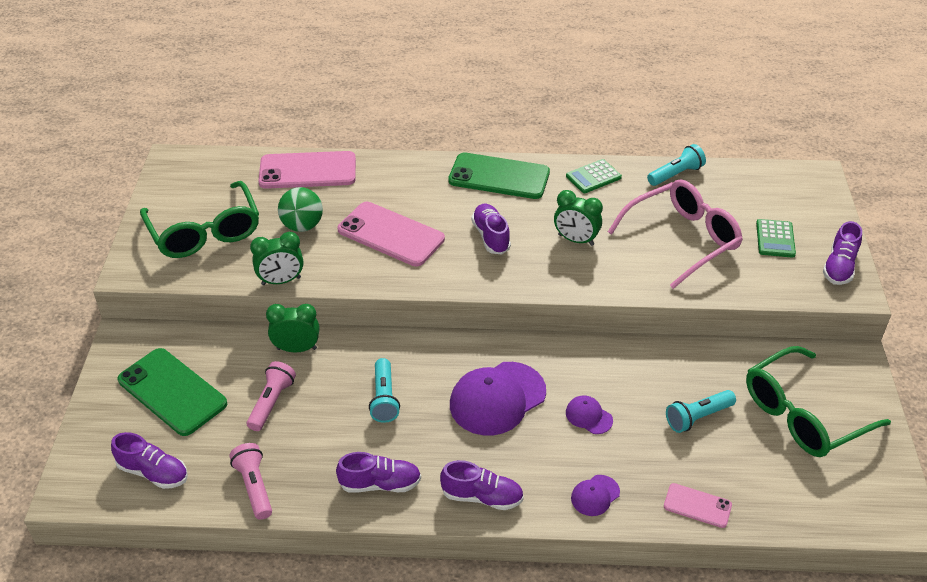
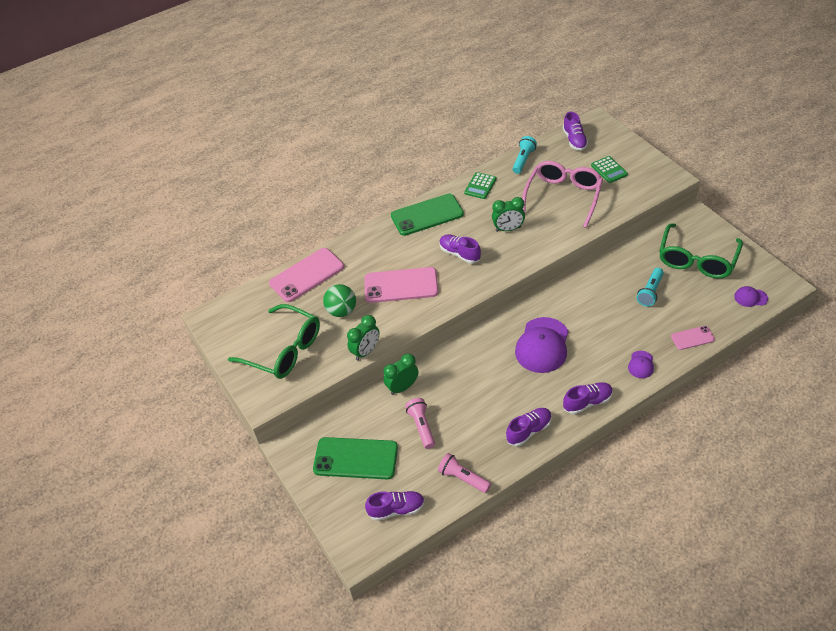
camera: 30 degrees left, 5 degrees up
(384, 398) = (482, 384): turquoise flashlight -> none
(588, 416) = (598, 325): purple cap -> purple cap (750, 297)
(839, 267) = (654, 168): purple shoe -> purple shoe (574, 140)

